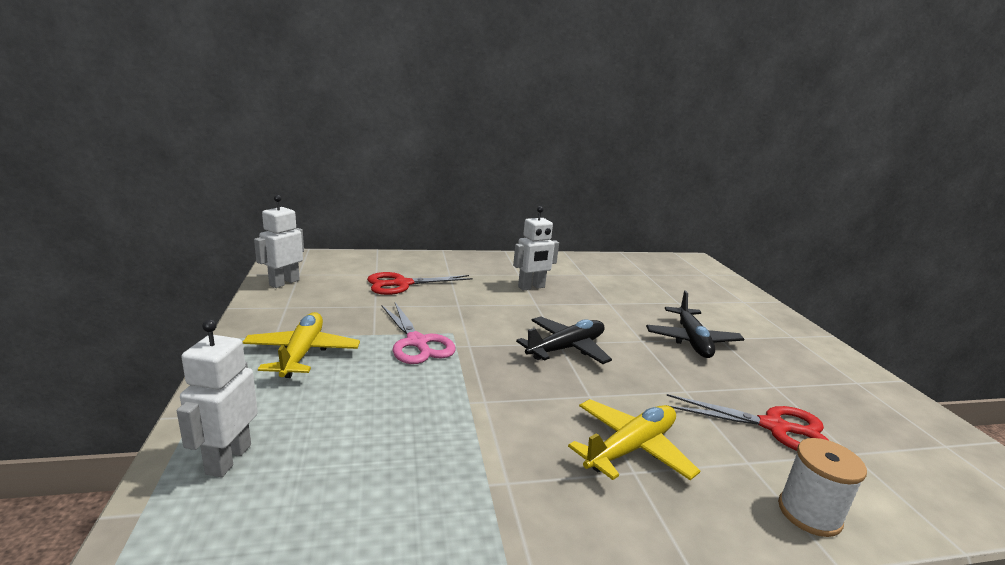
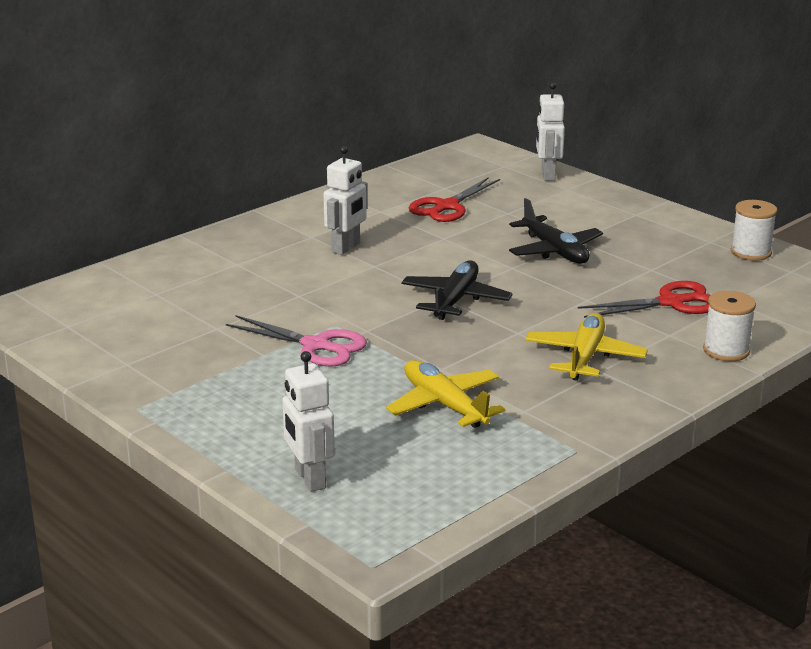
camera: 30 degrees left, 5 degrees up
(284, 282) = (72, 341): white robot -> white robot (547, 175)
(302, 353) = (227, 395): yellow plane -> yellow plane (444, 405)
(402, 284) = (205, 294): red scissors -> red scissors (447, 206)
(901, 408) = (751, 252): none -> white spool

